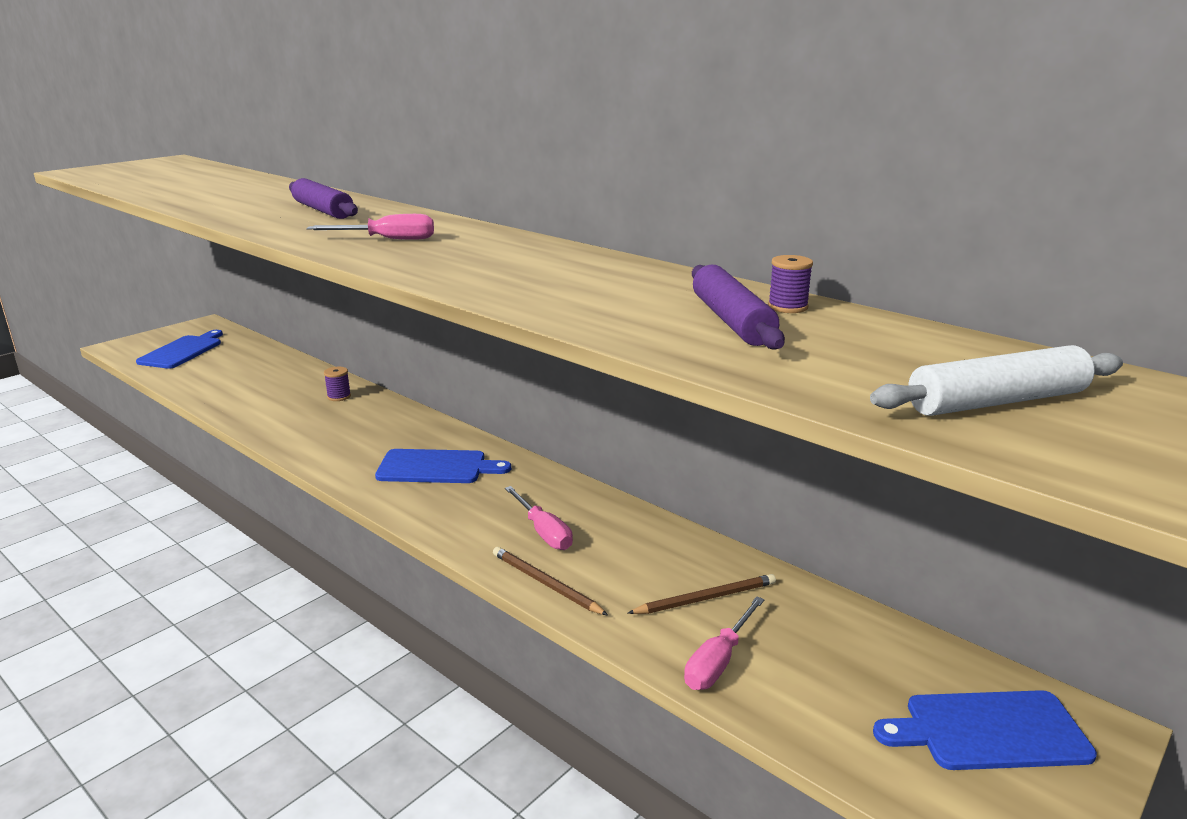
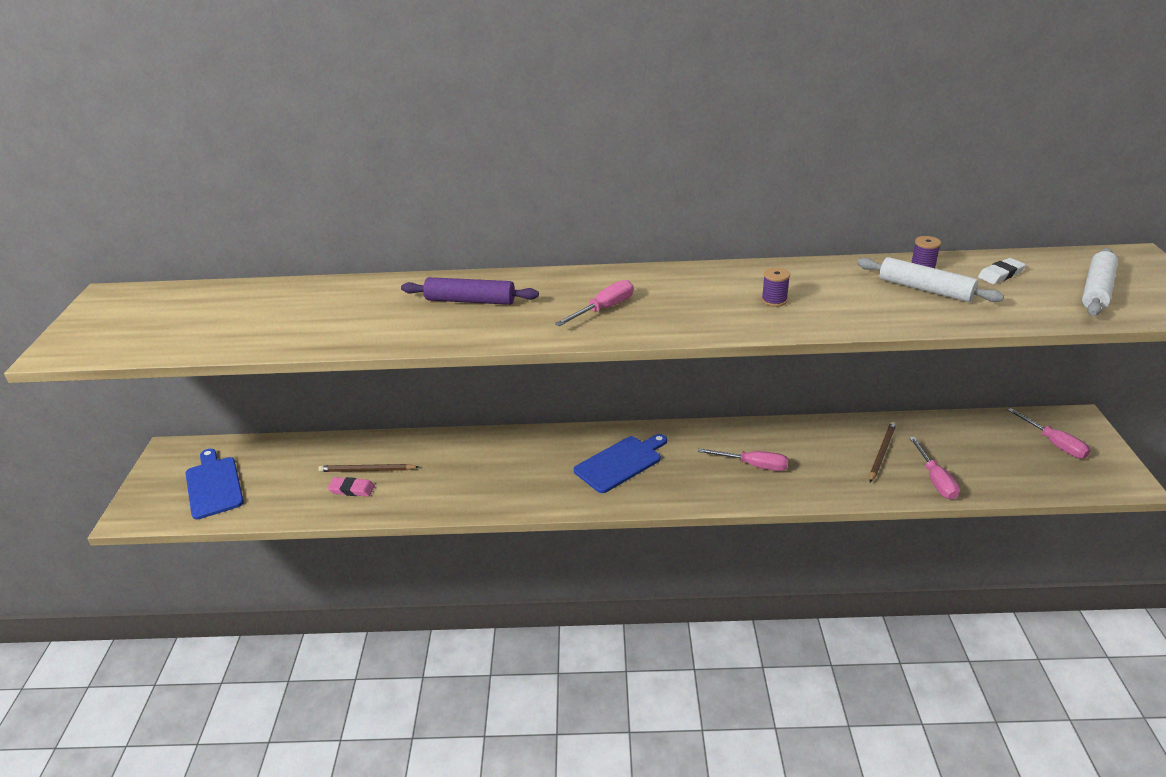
camera: 40 degrees left, 10 degrees up
(238, 390) = (352, 489): none -> pink eraser
(339, 396) = (446, 451): purple spool -> purple spool (774, 300)
(545, 583) = (806, 493): brown pencil -> brown pencil (367, 470)
(731, 321) = (925, 289): purple rolling pin -> white rolling pin
(881, 342) = (1000, 274): none -> white eraser
(988, 731) = (1054, 444): blue cutting board -> pink screwdriver

